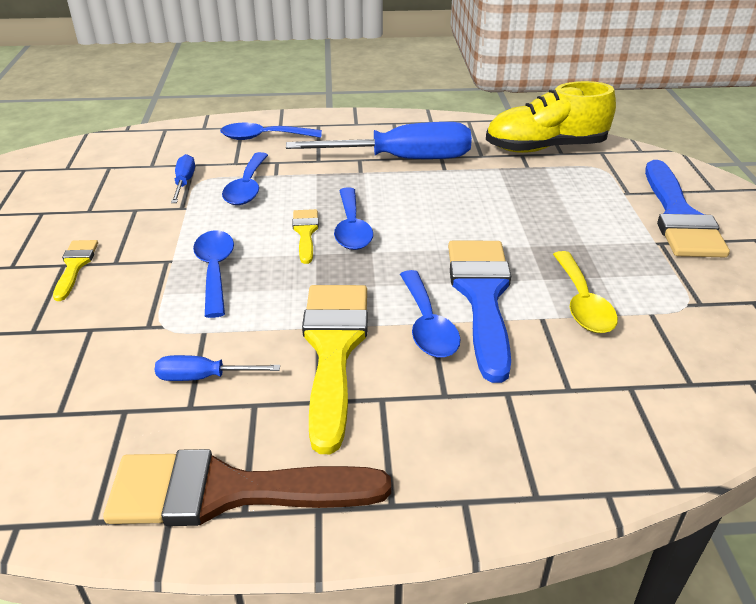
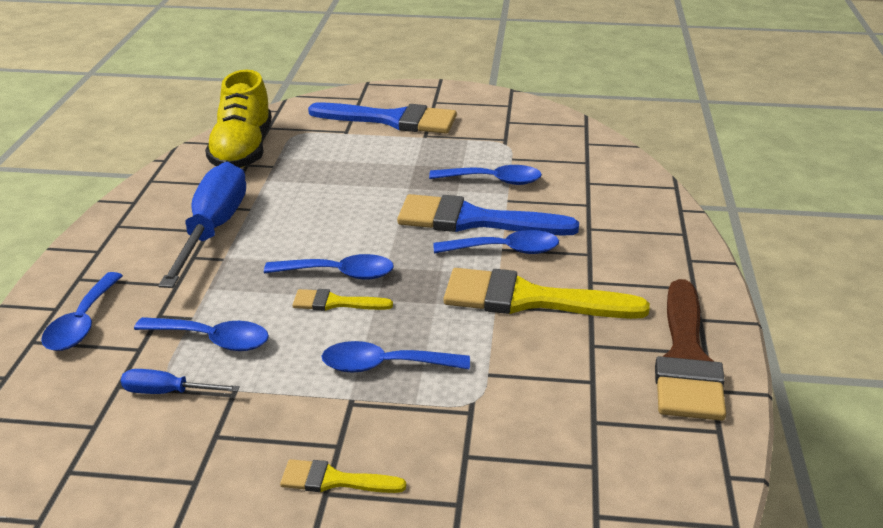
camera: 80 degrees left, 5 degrees down
(203, 377) = (555, 373): blue screwdriver -> none
(582, 303) = (494, 181): yellow spoon -> blue spoon

